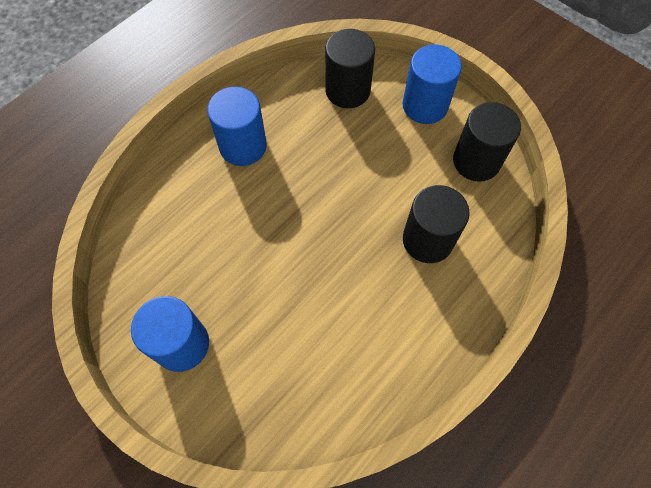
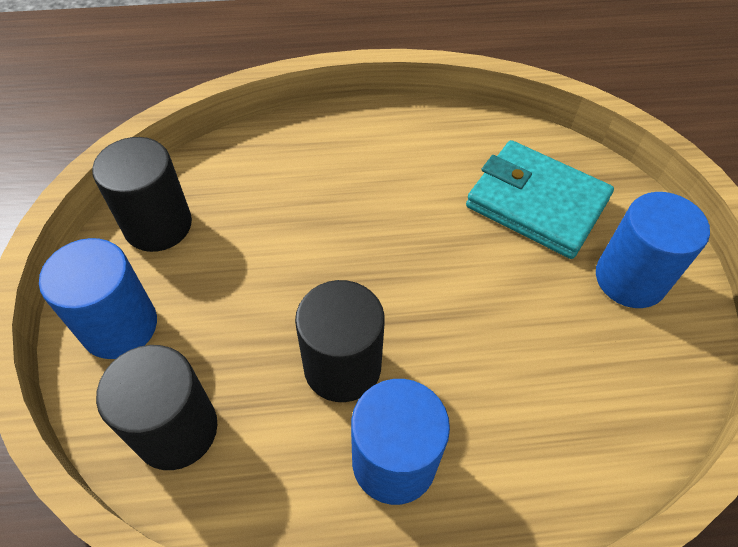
camera: 140 degrees left, 10 degrees down
(278, 360) = (536, 203): none -> turquoise wallet
(427, 240) = (298, 196): black cylinder -> black cylinder (342, 367)

